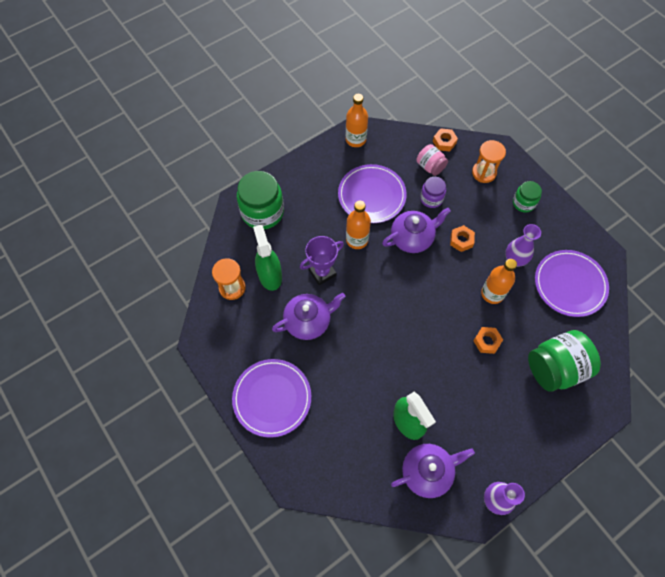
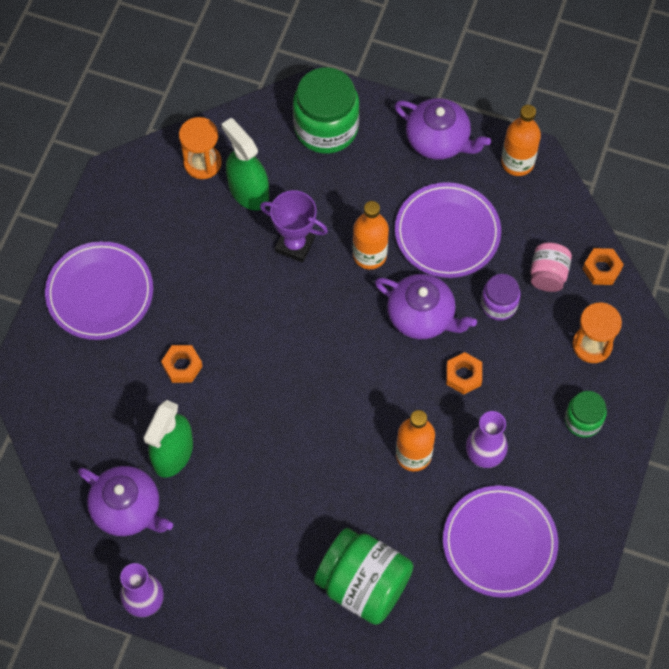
camera: 55 degrees right, 0 degrees up
(270, 275) = (248, 191): green spray bottle -> green spray bottle turned 75 degrees counterclockwise
(308, 321) = (220, 270): purple teapot -> purple teapot (439, 140)
(487, 341) = (340, 484): orange nut -> orange nut (182, 366)

